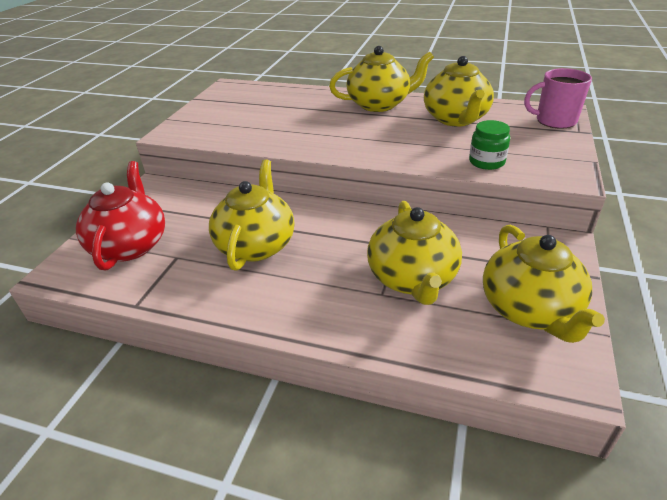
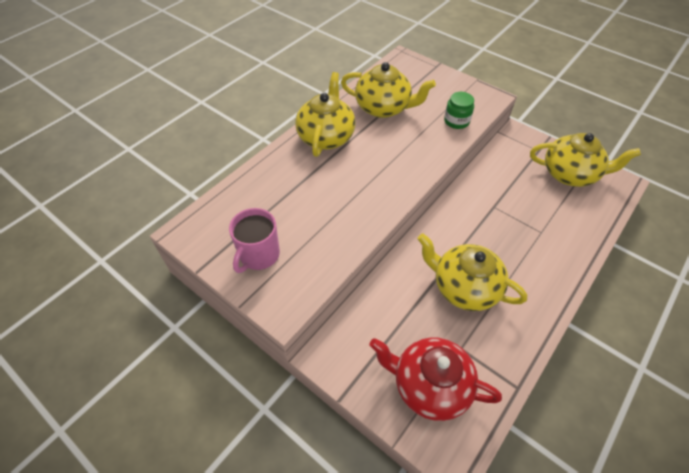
camera: 70 degrees left, 15 degrees up
(412, 279) = (530, 212): yellow teapot -> none
(554, 121) = (415, 68): pink mug -> pink mug (259, 255)

